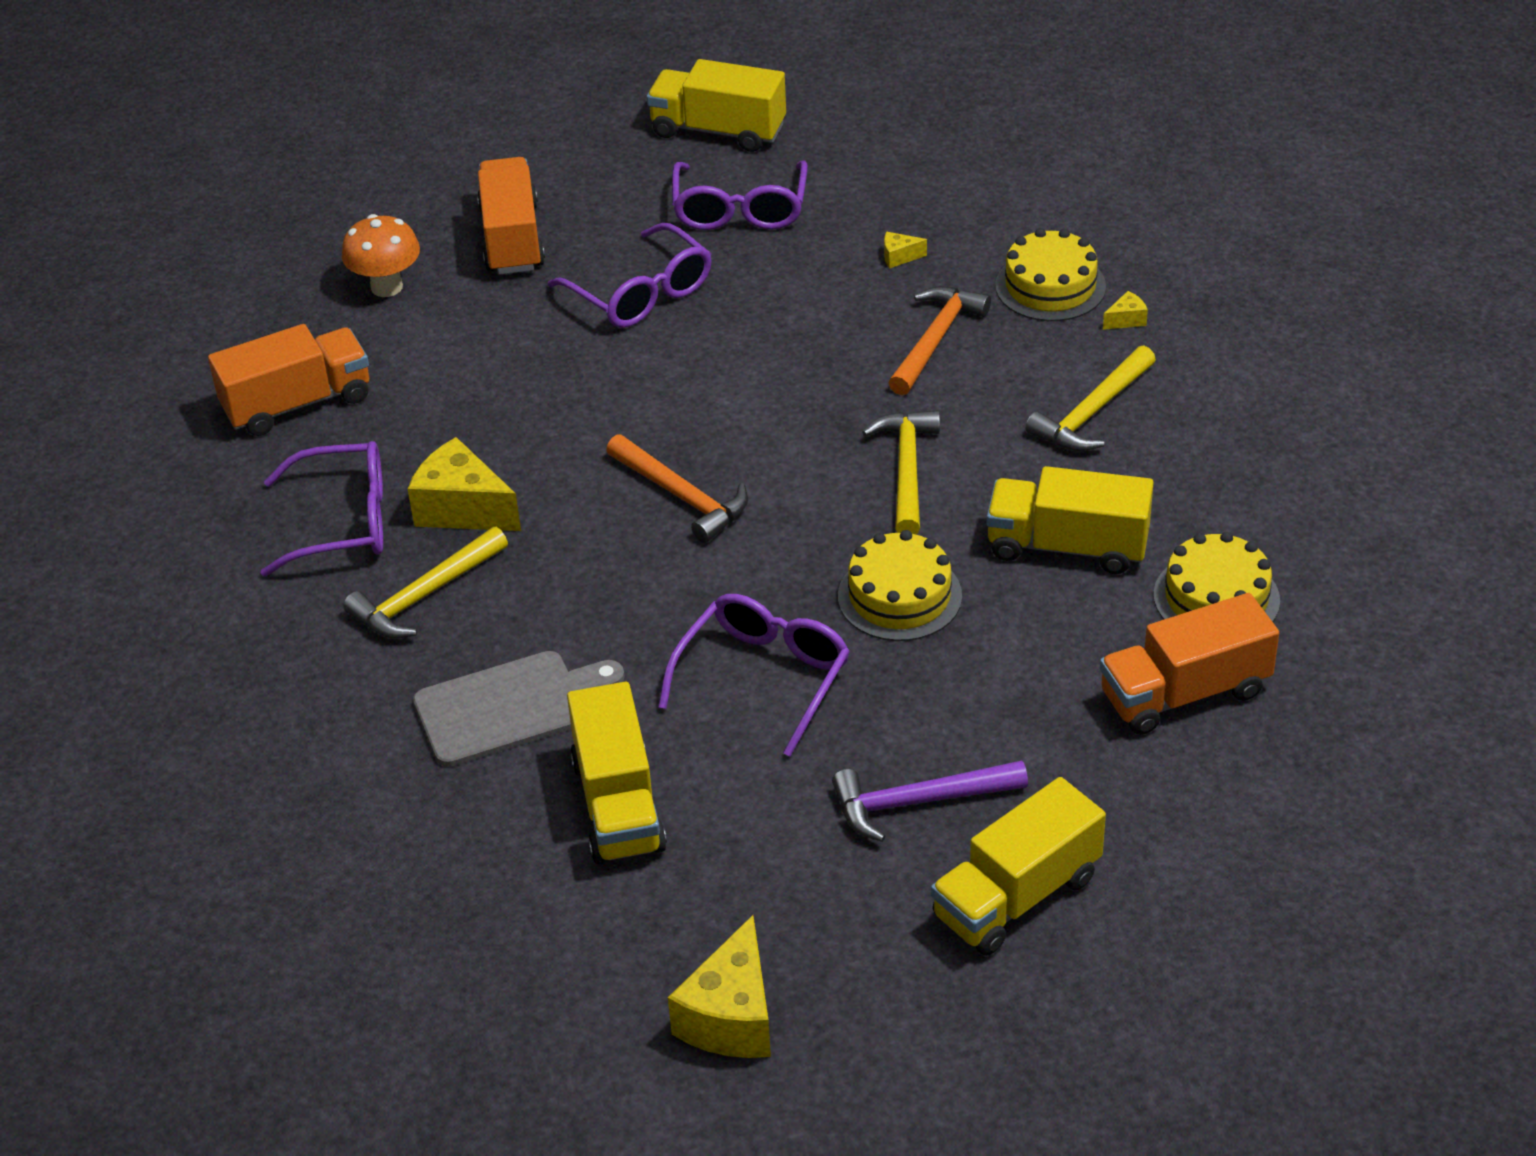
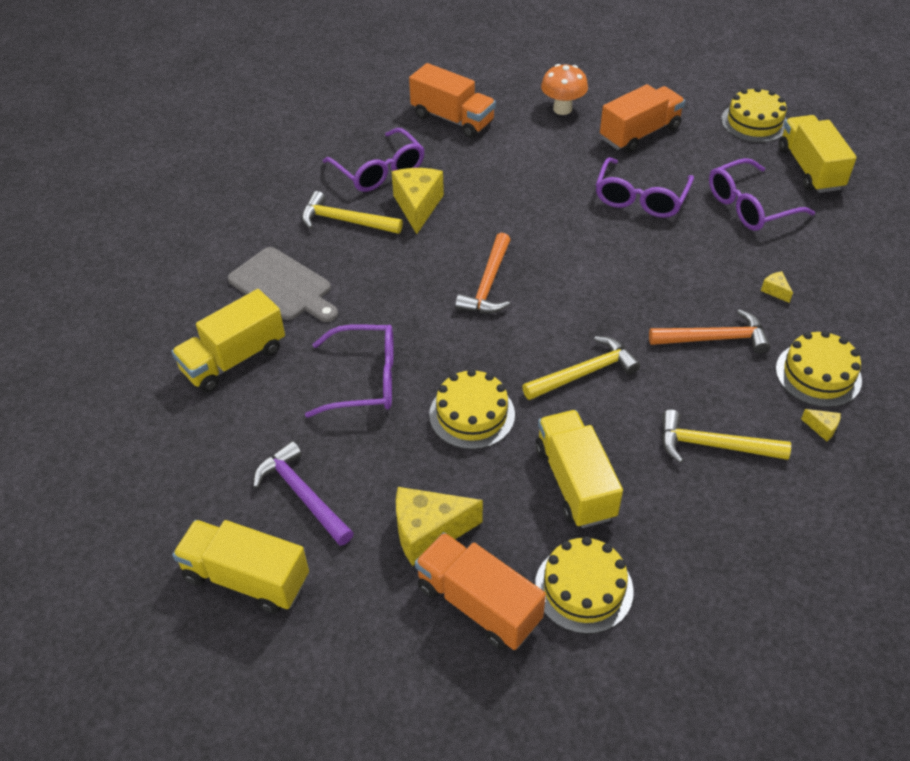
camera: 60 degrees right, 5 degrees up
(588, 132) = (754, 122): none -> yellow cake
(731, 1017) = (96, 475): yellow cheese -> yellow cheese (428, 532)

